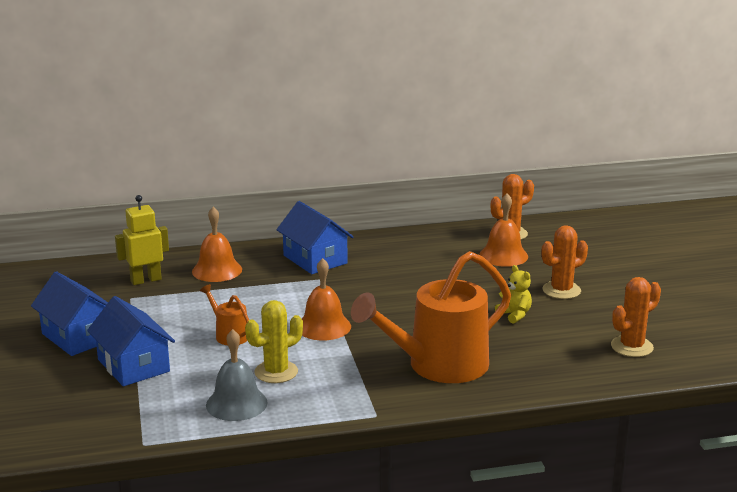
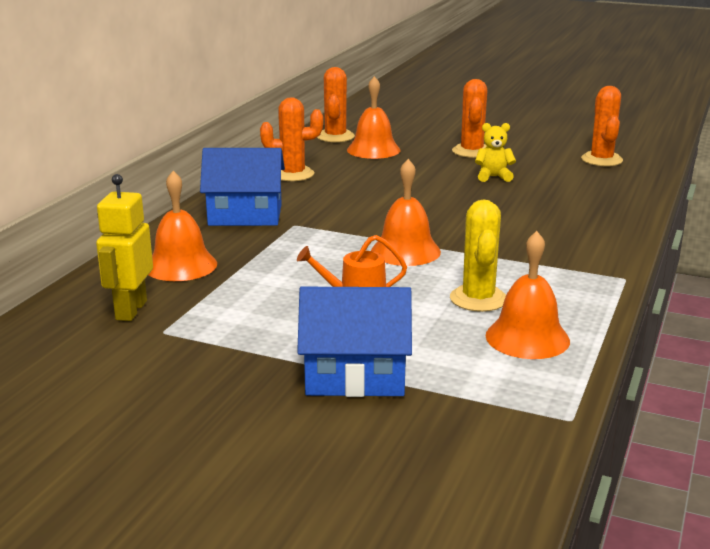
camera: 55 degrees left, 0 degrees up
(78, 337) = (218, 394): blue house -> none
(236, 403) = (527, 338): grey bell -> orange bell
(408, 247) = (293, 174): none -> orange cactus
(438, 366) = (554, 228): orange watering can -> none

